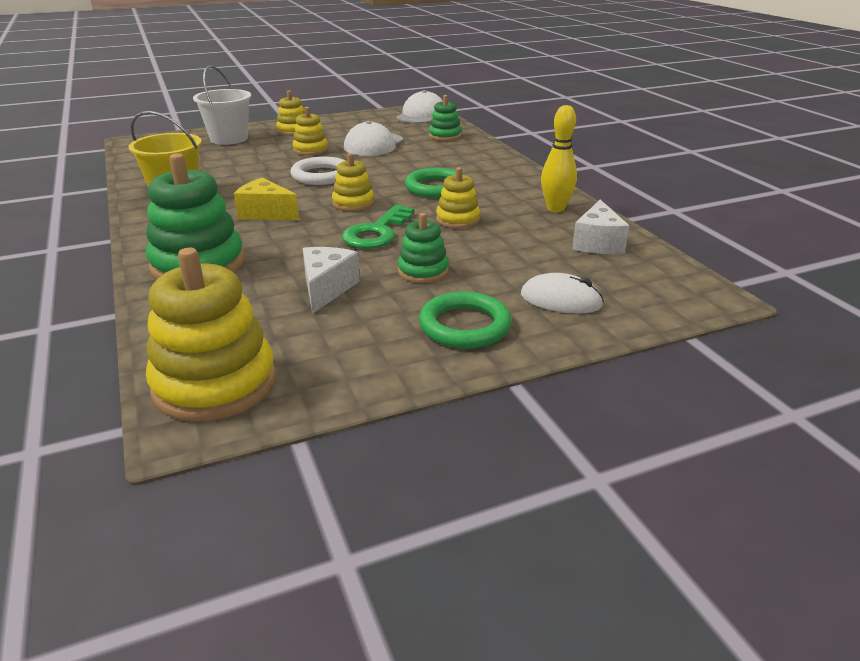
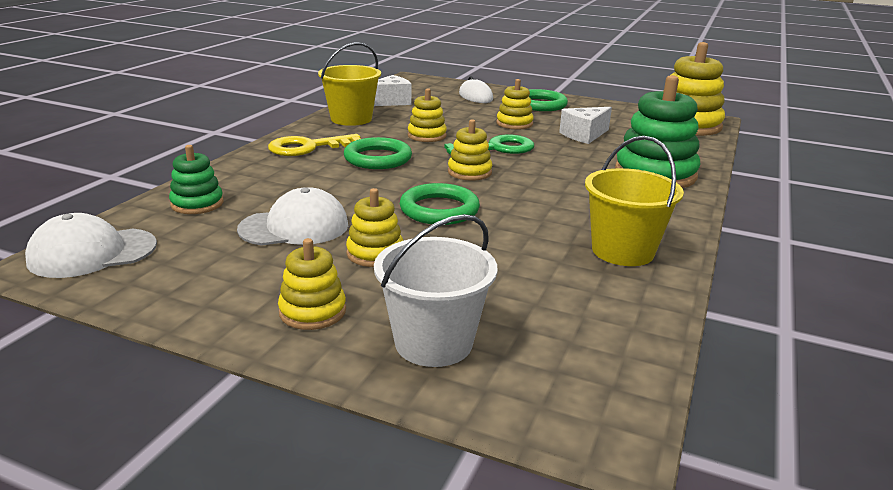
camera: 135 degrees left, 5 degrees down
(266, 213) = (556, 192): yellow cheese -> none
(321, 175) = (439, 210): white ring -> green ring
(423, 271) = (514, 124): green stacking toy -> yellow stacking toy
(499, 176) = (307, 147): none -> yellow key
(555, 208) = (351, 119): yellow bowling pin -> yellow bucket

